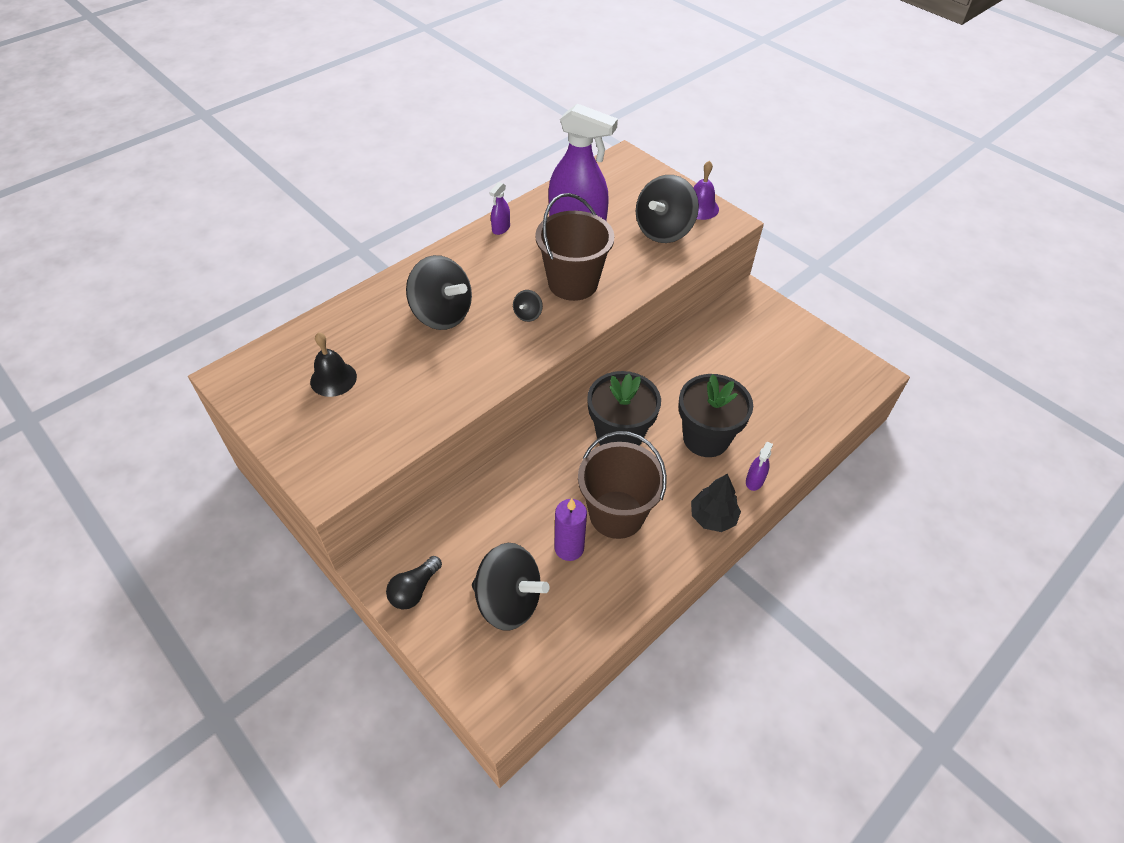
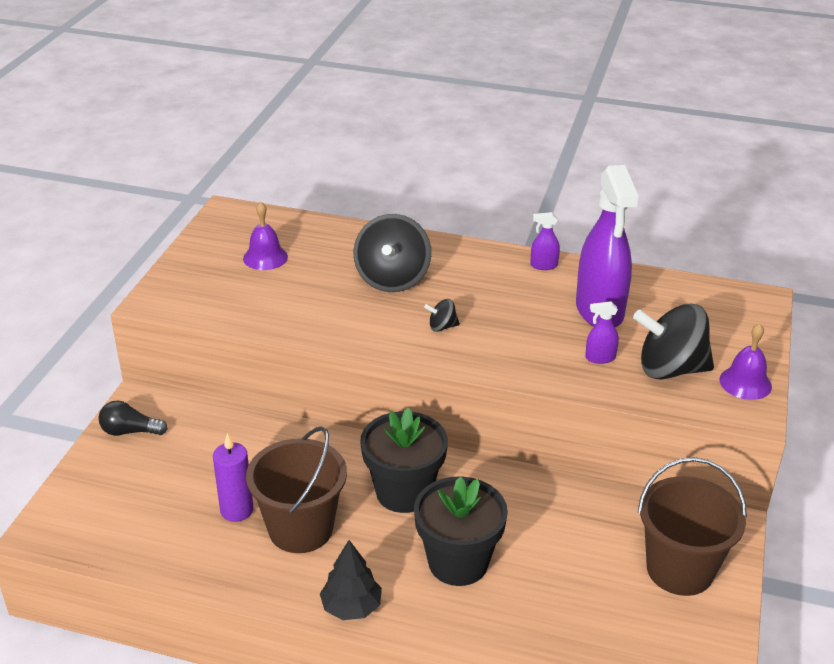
camera: 60 degrees right, 15 degrees down
(333, 379) = (265, 257): black bell -> purple bell
(509, 601) = (153, 493): black spinning top -> none
(573, 283) = (515, 337): brown bucket -> brown bucket (680, 569)
(754, 481) = (430, 626): purple spray bottle -> purple spray bottle (600, 358)

